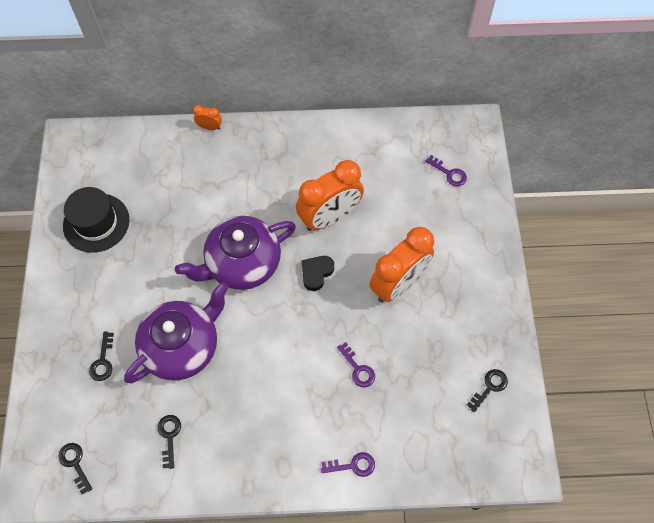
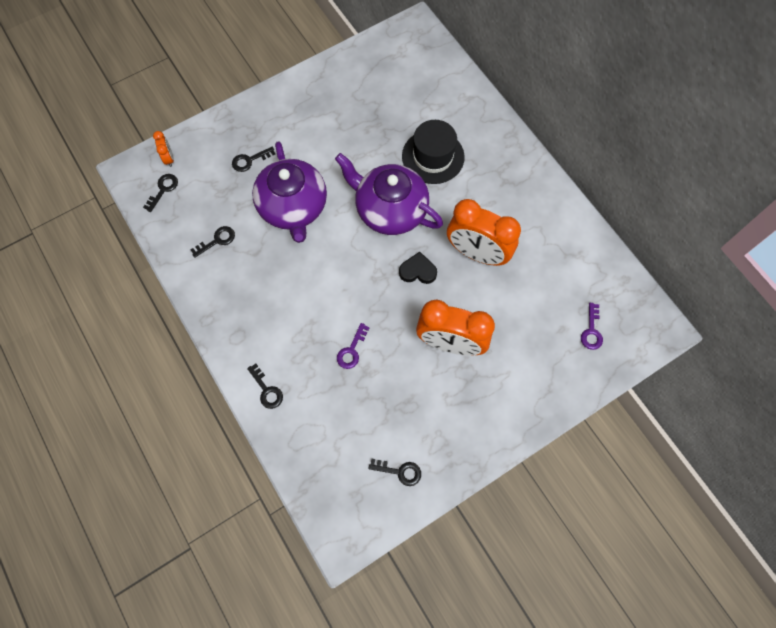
camera: 60 degrees right, 5 degrees up
(96, 223) = (357, 87): black hat -> black hat (433, 156)
(182, 346) = (293, 207): purple teapot -> purple teapot turned 60 degrees clockwise
(209, 127) = (497, 114): orange clock -> orange clock (169, 158)
(353, 465) = (267, 390): purple key -> black key

